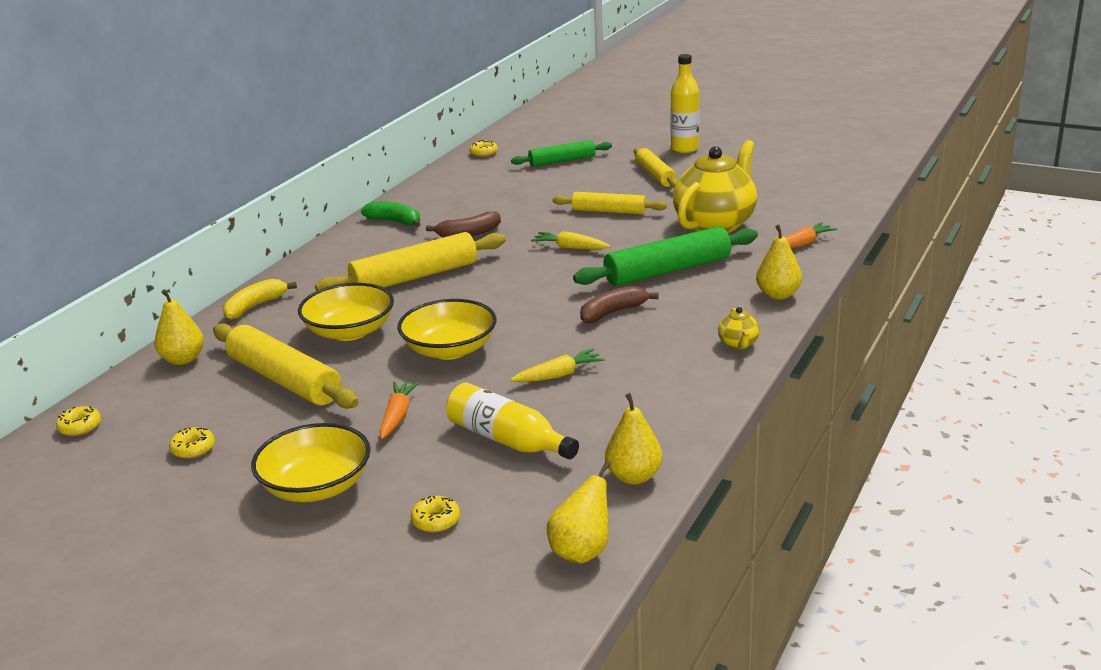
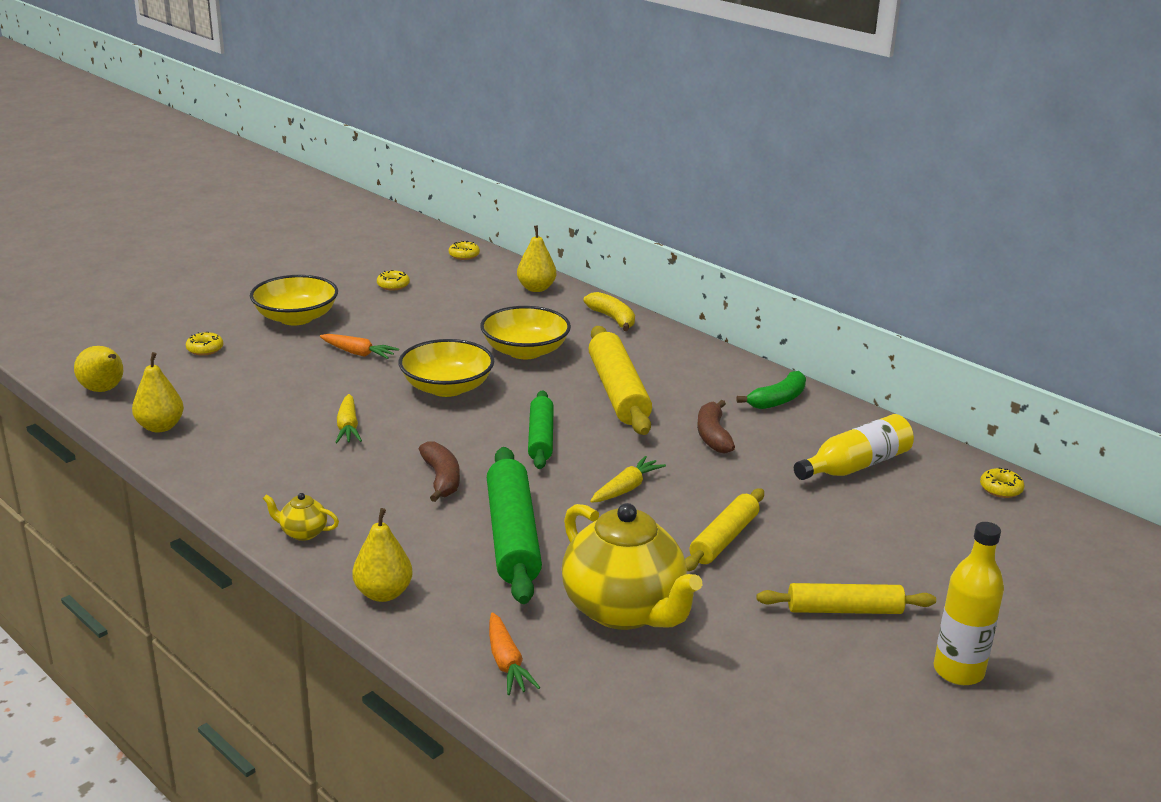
camera: 105 degrees right, 0 degrees up
(285, 380) = (463, 320): yellow rolling pin -> none
(507, 440) = (273, 388): yellow bottle -> yellow bottle (855, 466)
(562, 161) = (942, 544): green rolling pin -> green rolling pin (540, 438)

